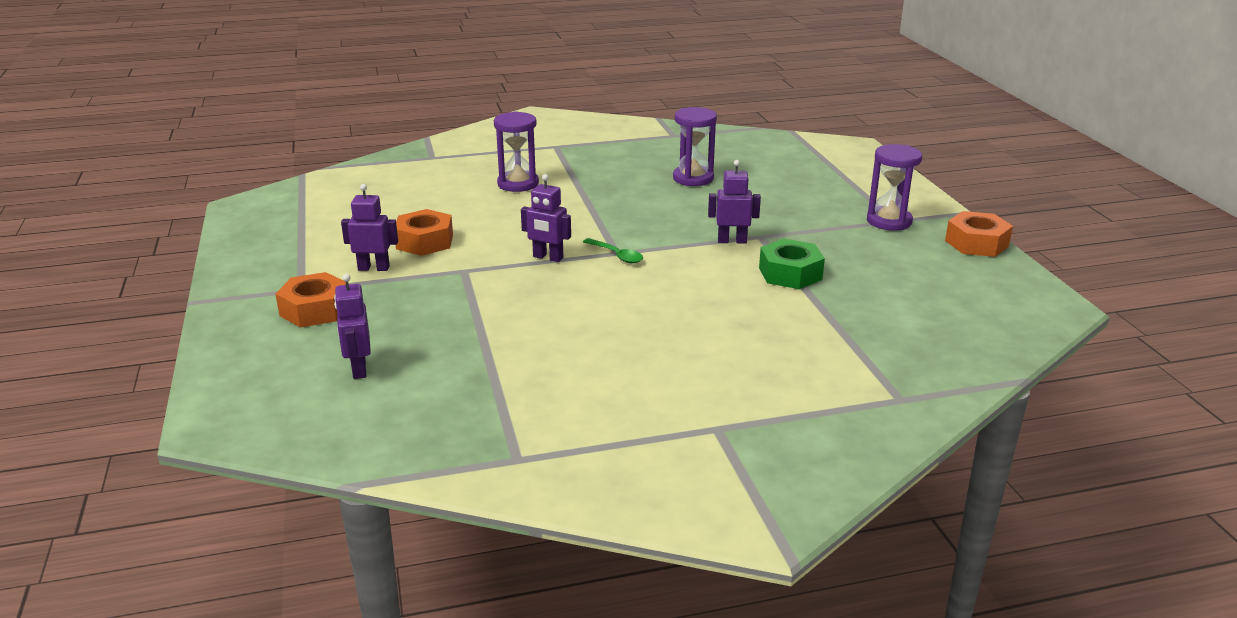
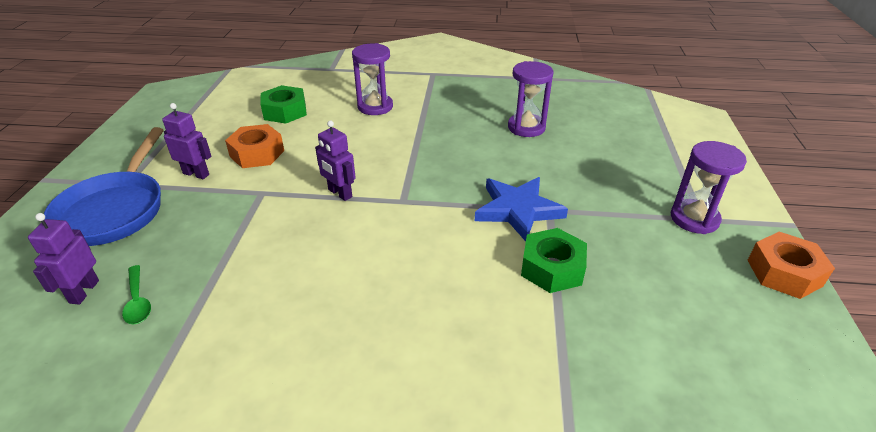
camera: 20 degrees right, 10 degrees up
(315, 310) = (115, 210): orange nut -> blue pan
(418, 202) = (285, 111): none -> green nut
(616, 255) = (400, 204): green spoon -> green spoon (138, 301)
(732, 241) = (518, 210): purple robot -> blue star

